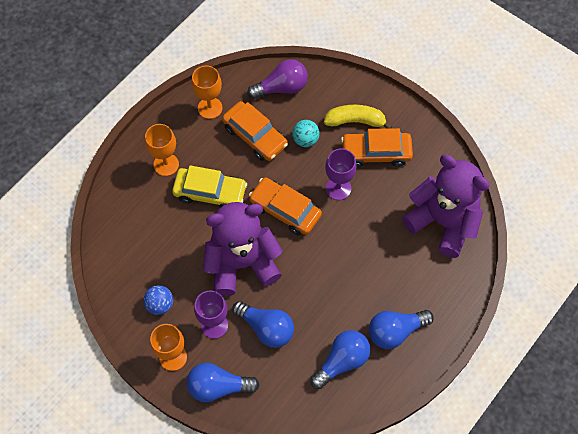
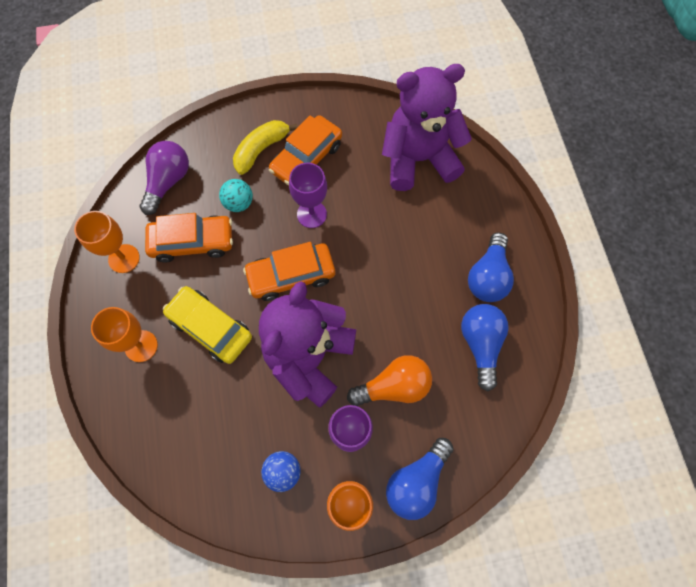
camera: 50 degrees left, 5 degrees up
(210, 192) = (210, 328): yellow car -> yellow car turned 105 degrees counterclockwise
(266, 328) = (394, 386): blue light bulb -> orange light bulb

